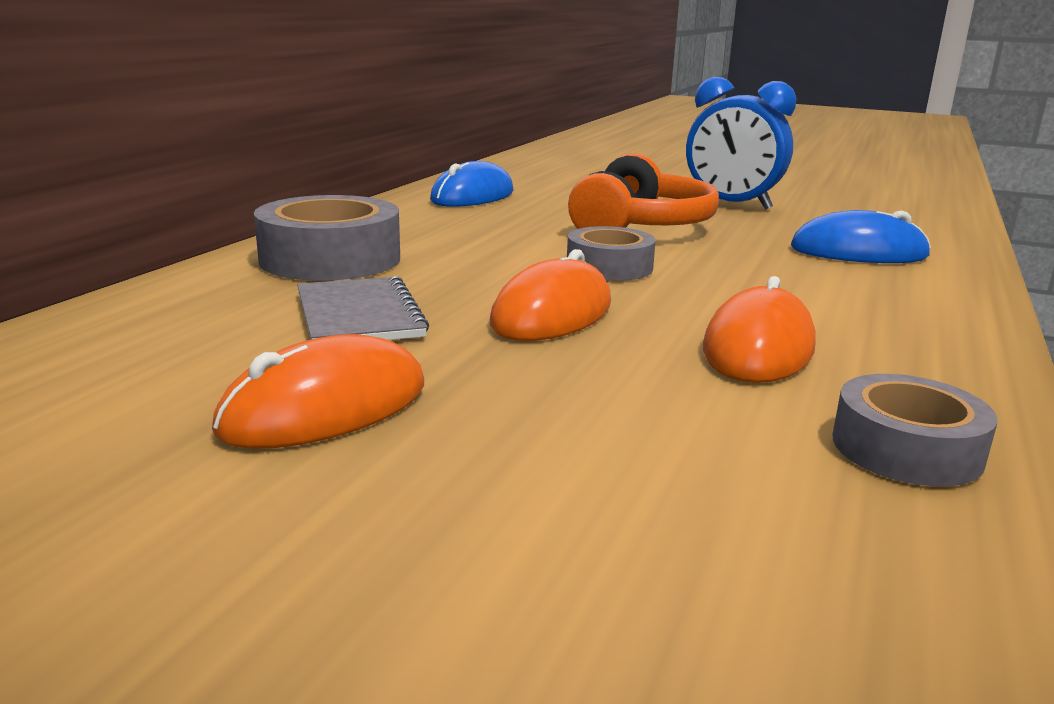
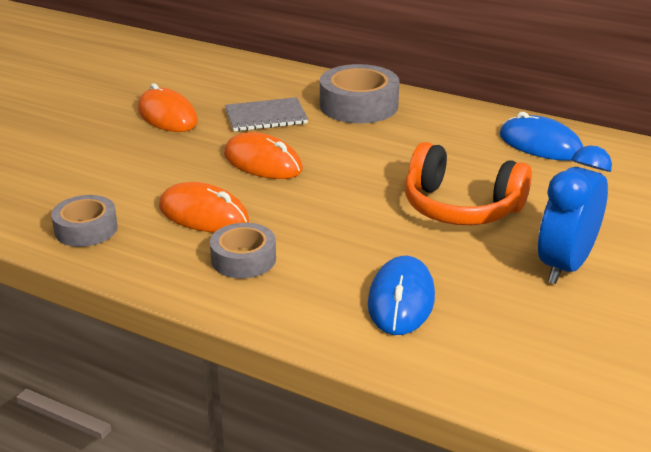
camera: 95 degrees right, 10 degrees up
(609, 267) = (349, 185): grey tape -> grey tape (243, 259)

